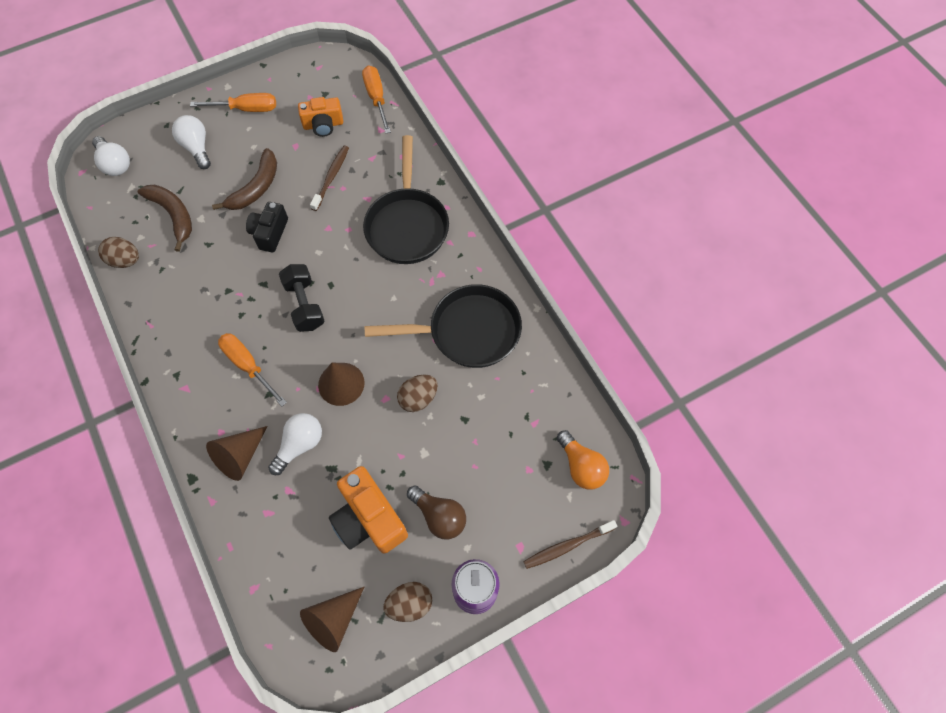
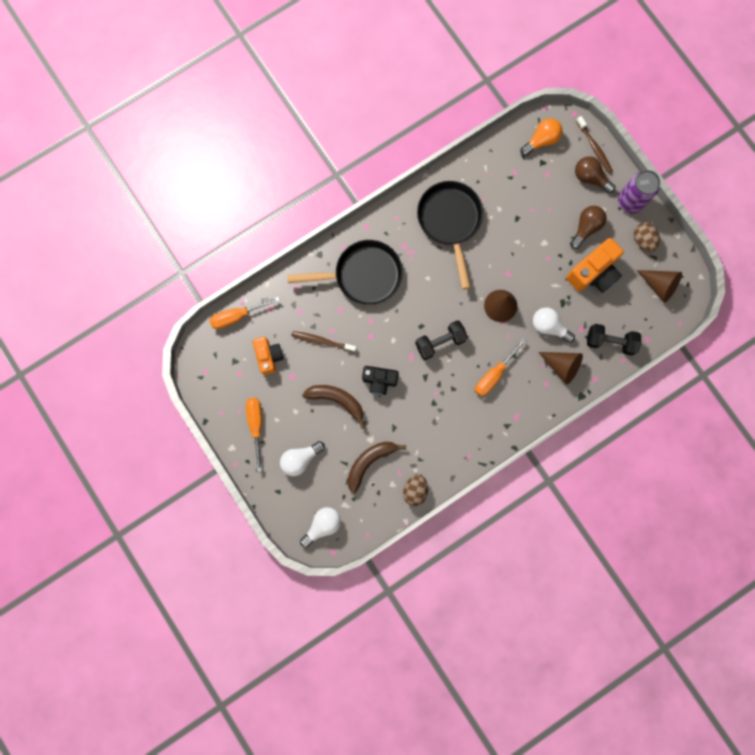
camera: 95 degrees left, 15 degrees up
(261, 530) = (610, 342): none -> black dumbbell
(418, 398) = (505, 251): brown egg -> none
(518, 533) = (590, 178): none -> brown light bulb

